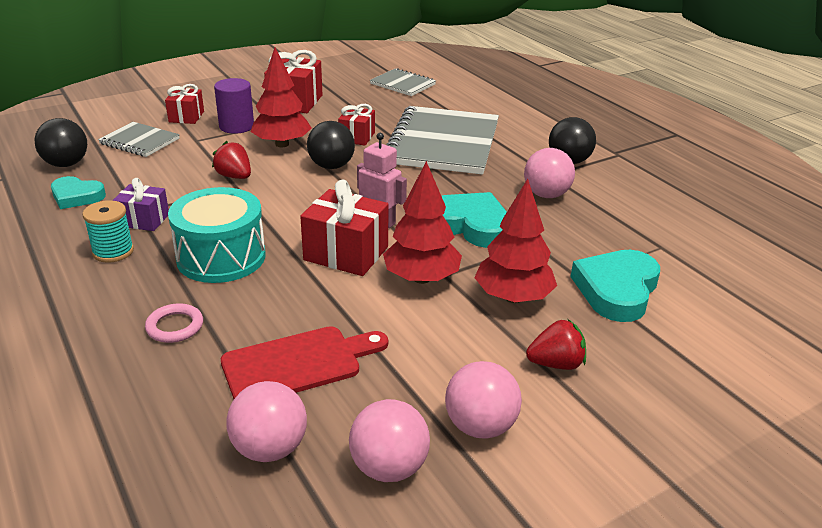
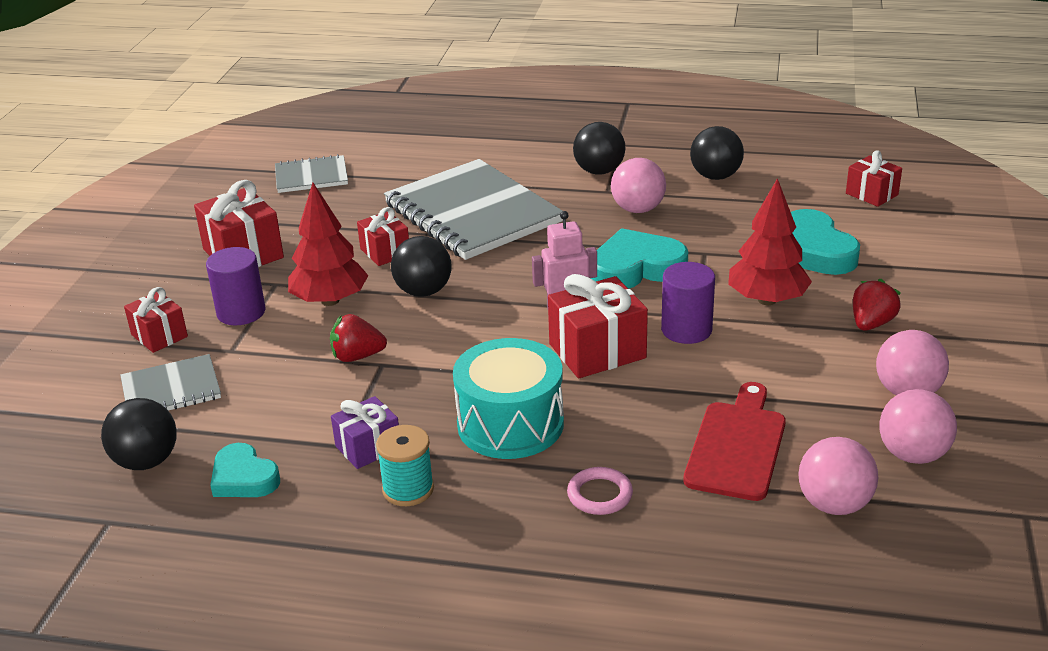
camera: 45 degrees left, 0 degrees up
(76, 196) = (244, 478): turquoise heart -> turquoise heart turned 75 degrees clockwise
(421, 278) = (686, 330): red tree -> purple cylinder
(645, 205) = (715, 176): none -> black ball
(753, 284) = (871, 194): none -> red gift

